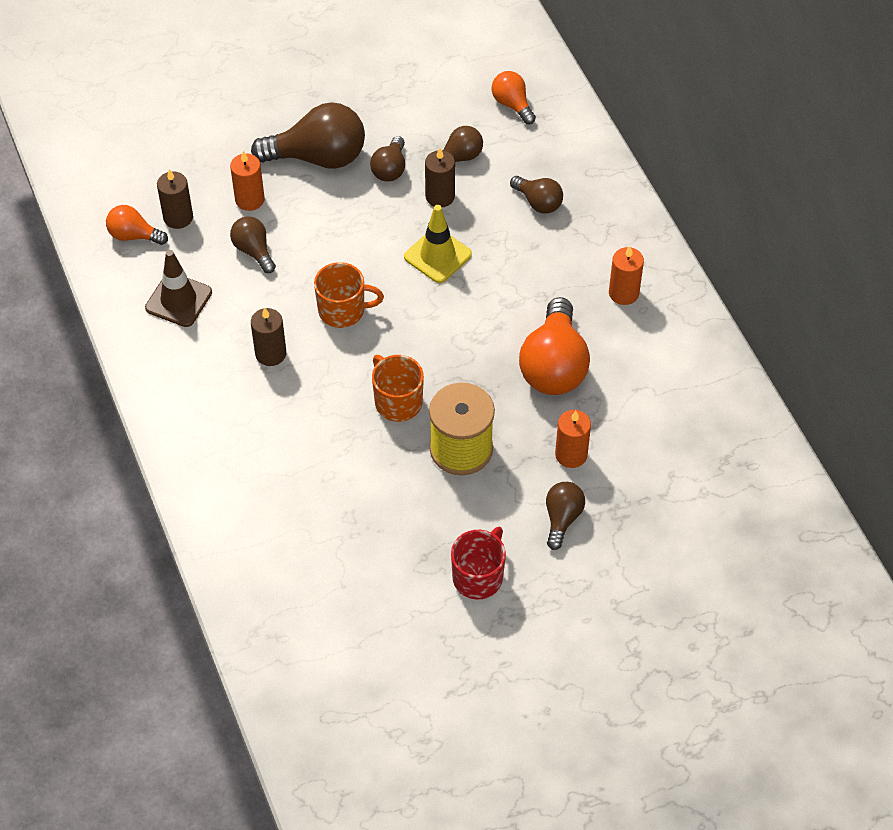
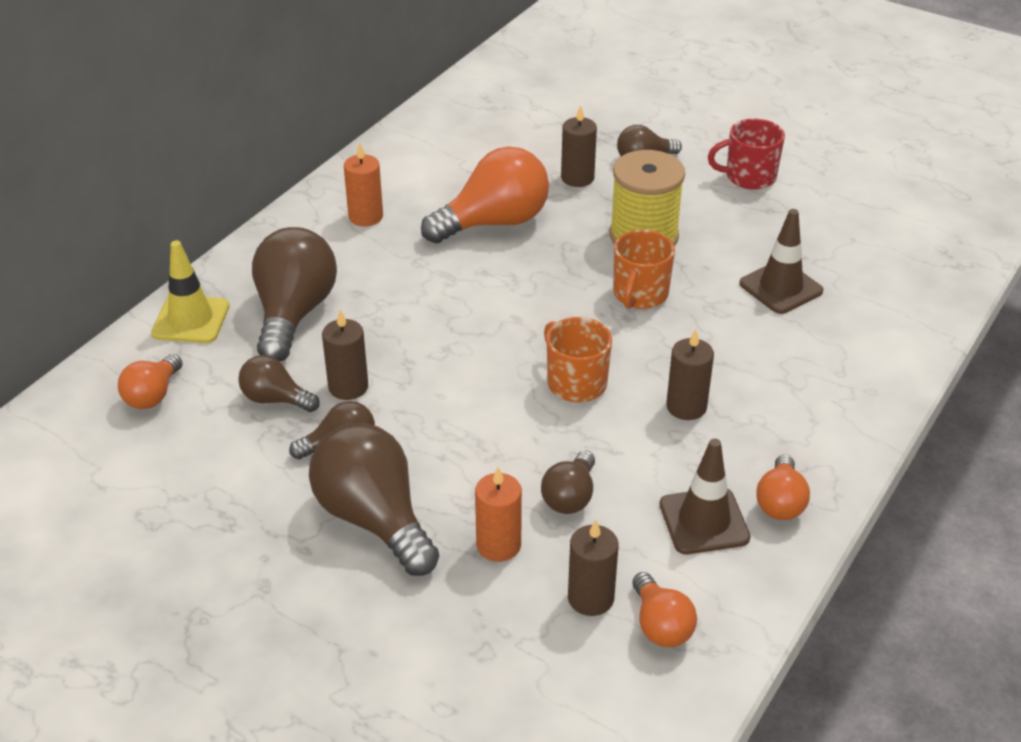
camera: 125 degrees left, 15 degrees down
(157, 346) = (780, 502): none -> orange light bulb
(332, 492) = (781, 287): none -> brown traffic cone
(437, 256) = (434, 350): yellow traffic cone -> yellow traffic cone (191, 320)
(538, 202) = (294, 313): brown light bulb -> brown light bulb, size x1.86
(571, 455) = (577, 178): orange candle -> brown candle

